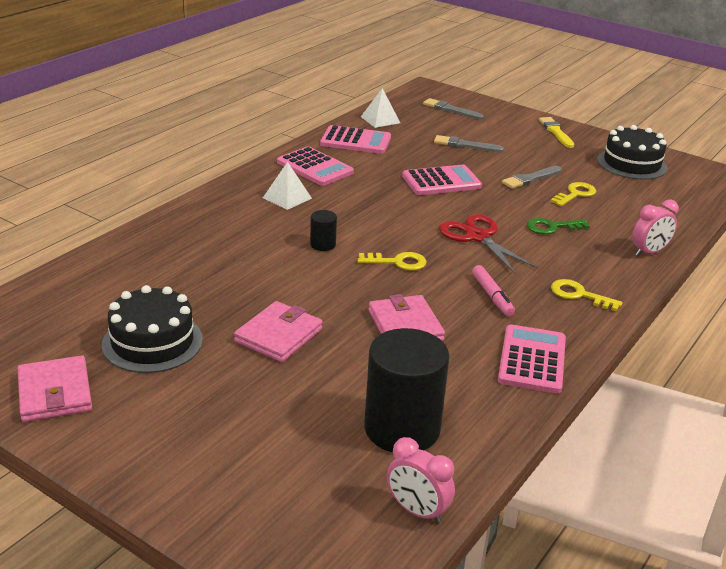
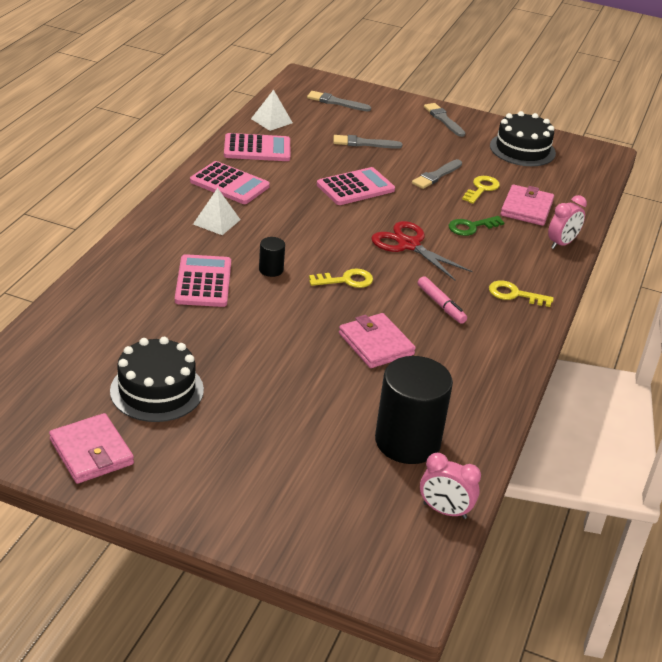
camera: 15 degrees left, 5 degrees up
(278, 335) = (268, 368): pink wallet -> pink wallet (526, 208)
(532, 360) = (493, 363): pink calculator -> pink calculator (203, 282)
(556, 132) = (443, 119): yellow brush -> grey brush

